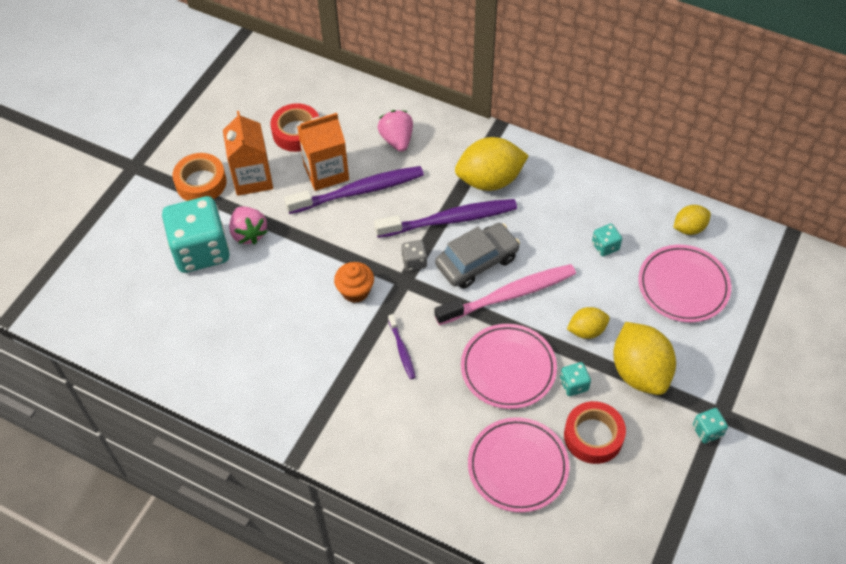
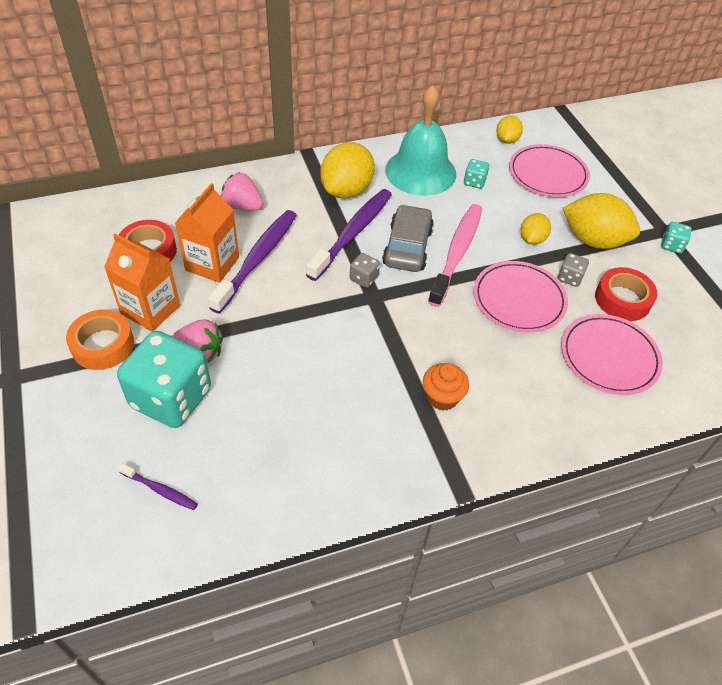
camera: 50 degrees left, 5 degrees down
(355, 291) = (346, 330): orange cupcake -> orange cupcake (442, 397)
(402, 350) = (435, 344): purple toothbrush -> purple toothbrush (160, 490)
(571, 205) = (420, 171): none -> turquoise bell
(573, 385) = (569, 278): turquoise dice -> grey dice

